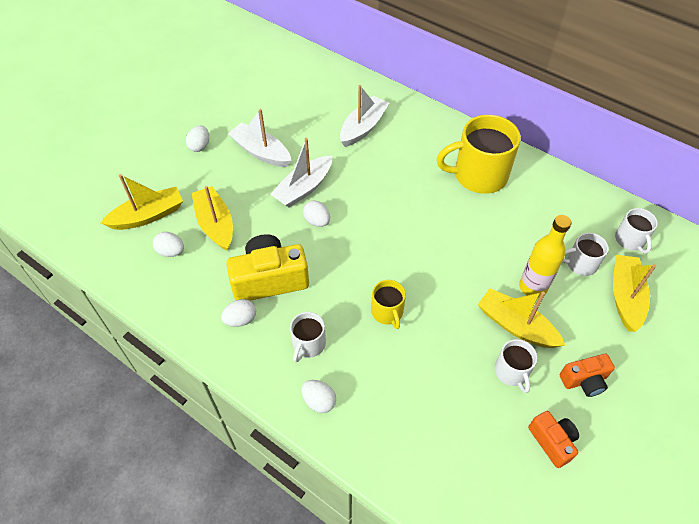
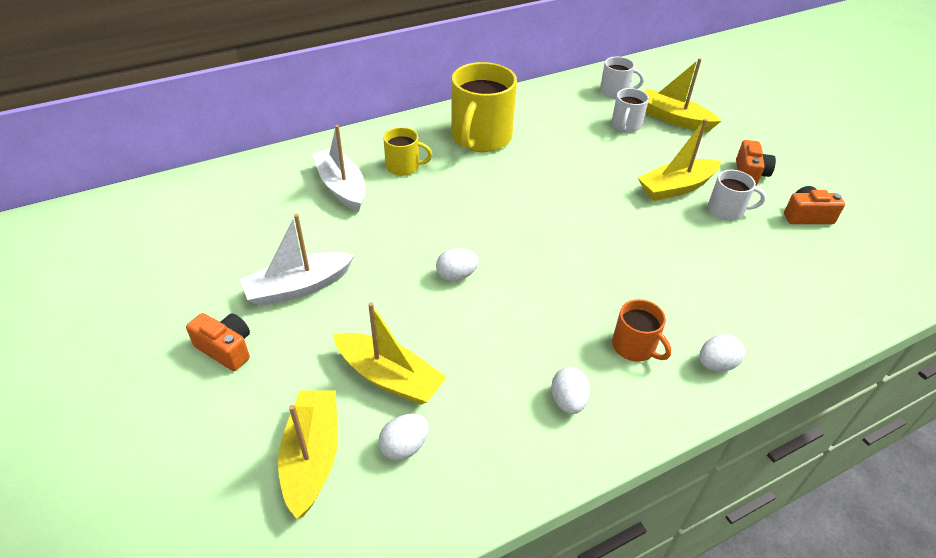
camera: 65 degrees left, 10 degrees down
(200, 146) = (226, 349): white egg -> orange camera
(215, 224) = (389, 377): yellow boat -> yellow boat turned 150 degrees counterclockwise
(269, 279) = (519, 350): yellow camera -> none
(303, 188) = (395, 269): white boat -> none
(308, 344) = (634, 347): white mug -> orange mug
(387, 312) = (620, 266): yellow mug -> yellow mug (404, 166)
(532, 287) = (637, 161): yellow bottle -> none

